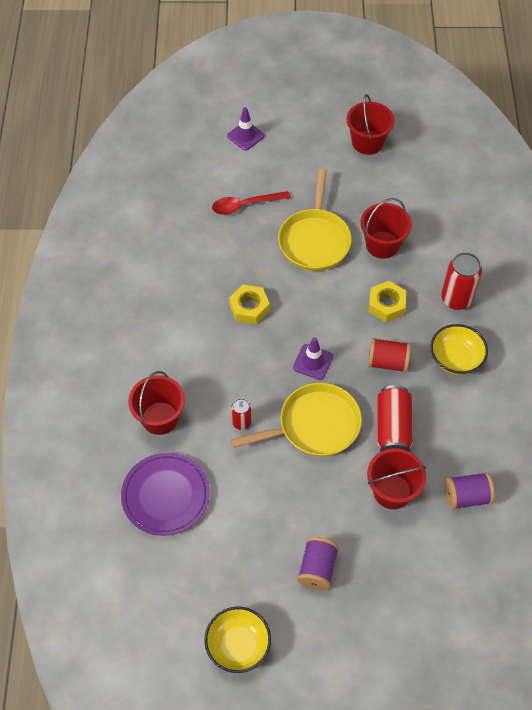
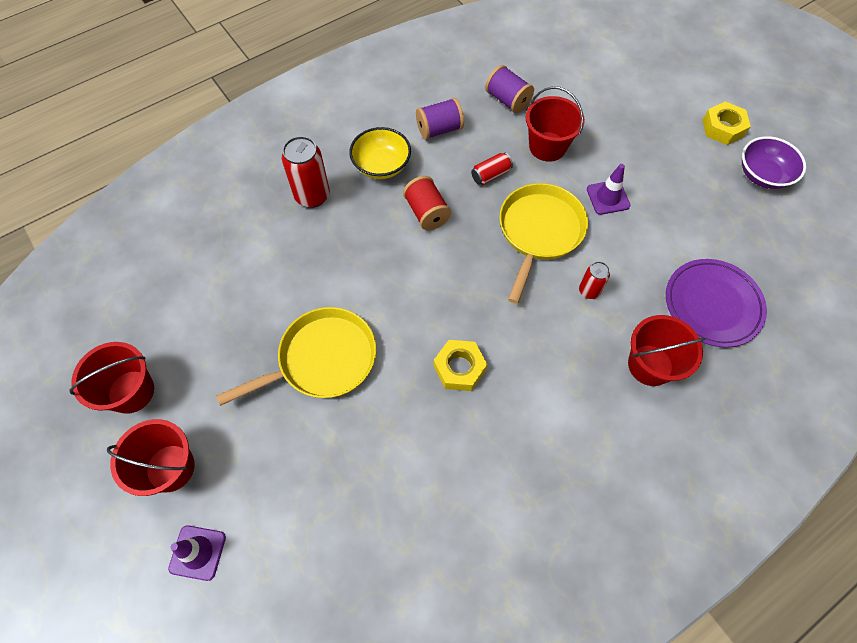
camera: 125 degrees left, 5 degrees up
(238, 645) = (762, 175): yellow bowl -> purple bowl
(245, 205) = (319, 470): red spoon -> none
(313, 362) = (476, 271): purple traffic cone -> purple traffic cone (608, 197)
(314, 425) = (539, 232): yellow pan -> yellow pan turned 75 degrees clockwise
(317, 568) = (656, 160): purple spool -> purple spool (439, 129)
(382, 245) = (285, 291): red bucket -> red bucket (170, 468)
(386, 305) = (361, 247): yellow nut -> yellow nut (722, 128)
(393, 428) = (490, 175): red can -> red can, size x0.56

